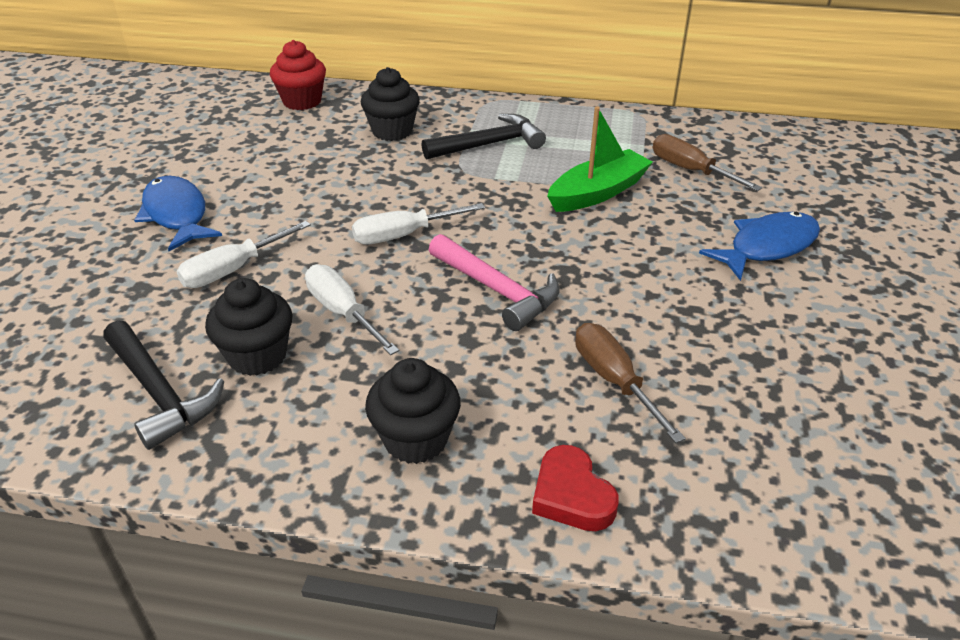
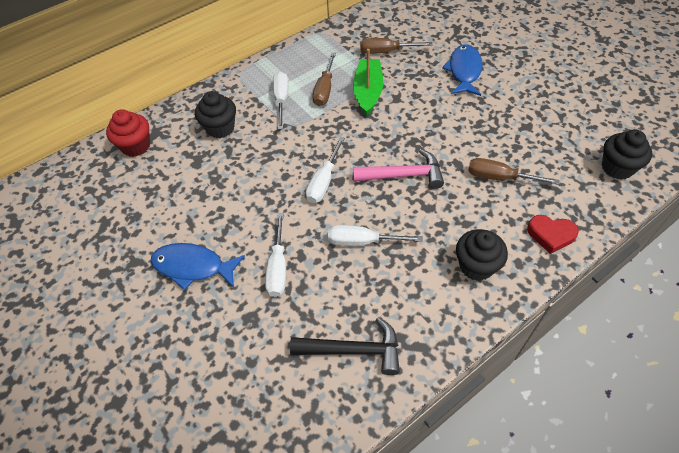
camera: 45 degrees left, 15 degrees up
(257, 356) = (363, 294): black cupcake -> black cupcake (617, 168)
(489, 144) = (281, 100): black hammer -> white screwdriver
(552, 162) = (324, 89): none -> brown screwdriver

